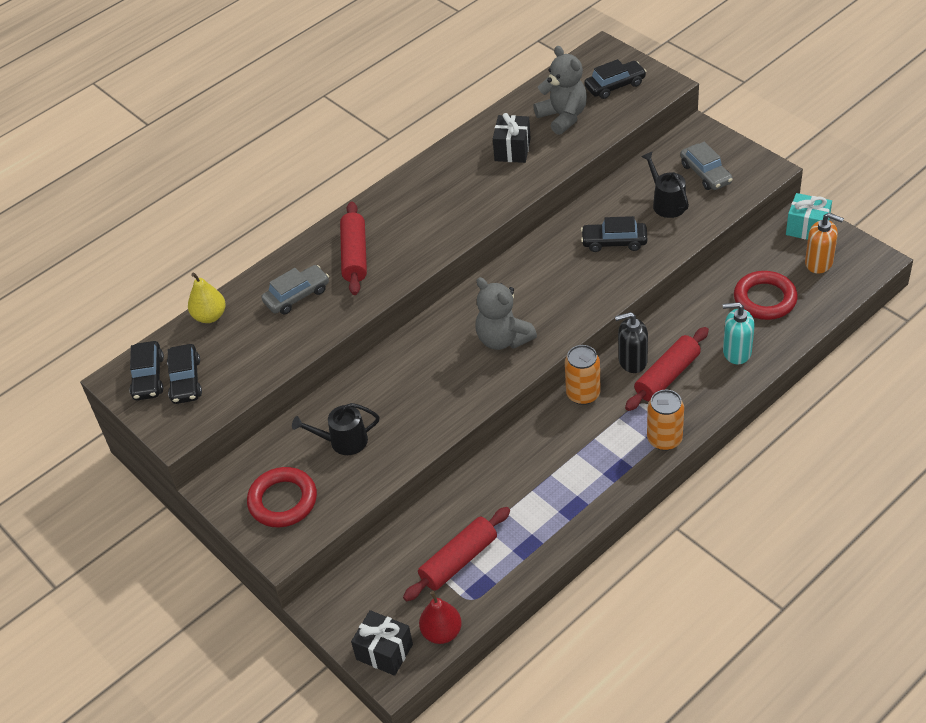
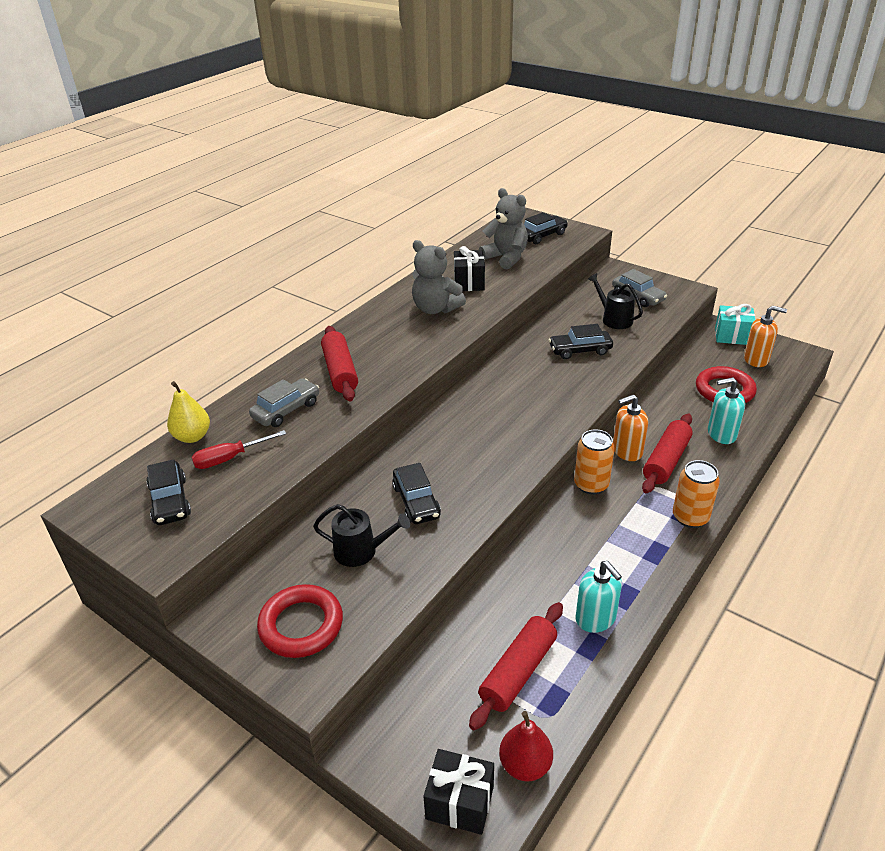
camera: 15 degrees left, 10 degrees down
(148, 377) = (124, 502): black car -> black car (416, 501)
(240, 343) = (229, 458): none -> red screwdriver
(343, 441) = (360, 551): black watering can -> black watering can turned 150 degrees counterclockwise
(503, 339) = (504, 437): grey teddy bear -> grey teddy bear (435, 309)
(539, 524) = (595, 619): none -> turquoise soap dispenser
(632, 361) = (627, 451): black soap dispenser -> orange soap dispenser

